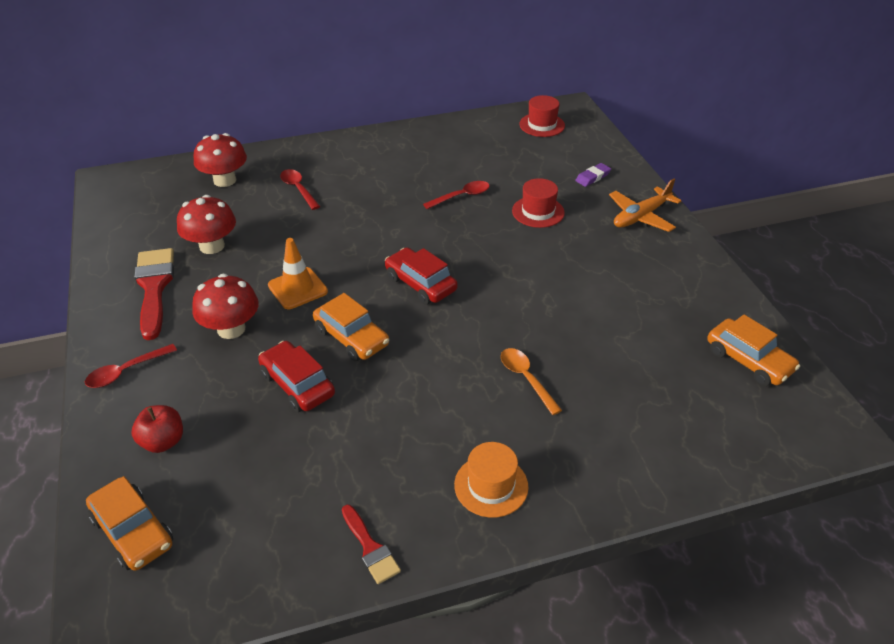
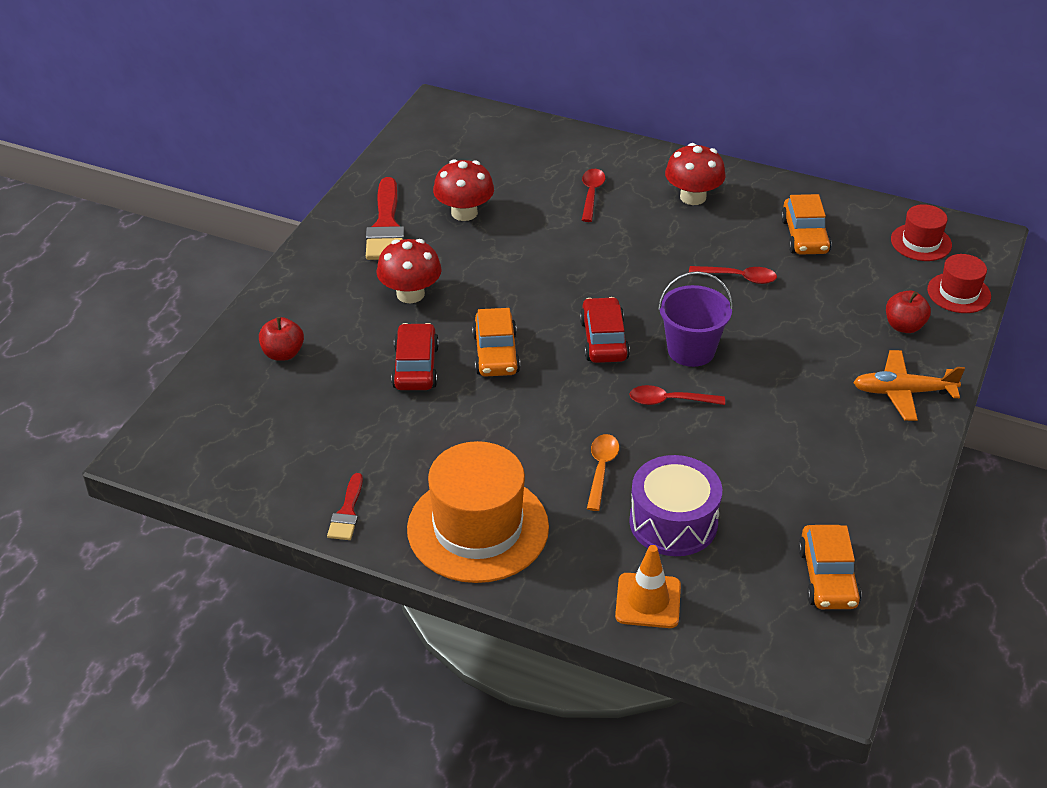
camera: 40 degrees right, 0 degrees up
(126, 371) = (305, 286): red spoon -> red spoon (669, 401)
(133, 531) = (210, 403): orange car -> orange car (804, 236)
(154, 287) = (386, 227): red brush -> red brush turned 150 degrees clockwise
(225, 180) = (535, 154): red mushroom -> red mushroom (693, 197)
(297, 288) = (496, 288): orange traffic cone -> orange traffic cone (648, 601)
(487, 259) = (691, 350): none -> purple bucket
(491, 486) = (478, 528): orange hat -> orange hat, size x1.93
(538, 212) = (798, 331): red hat -> red hat (959, 293)
(593, 177) = (904, 326): purple eraser -> red apple
(617, 386) = (673, 522): none -> purple drum

